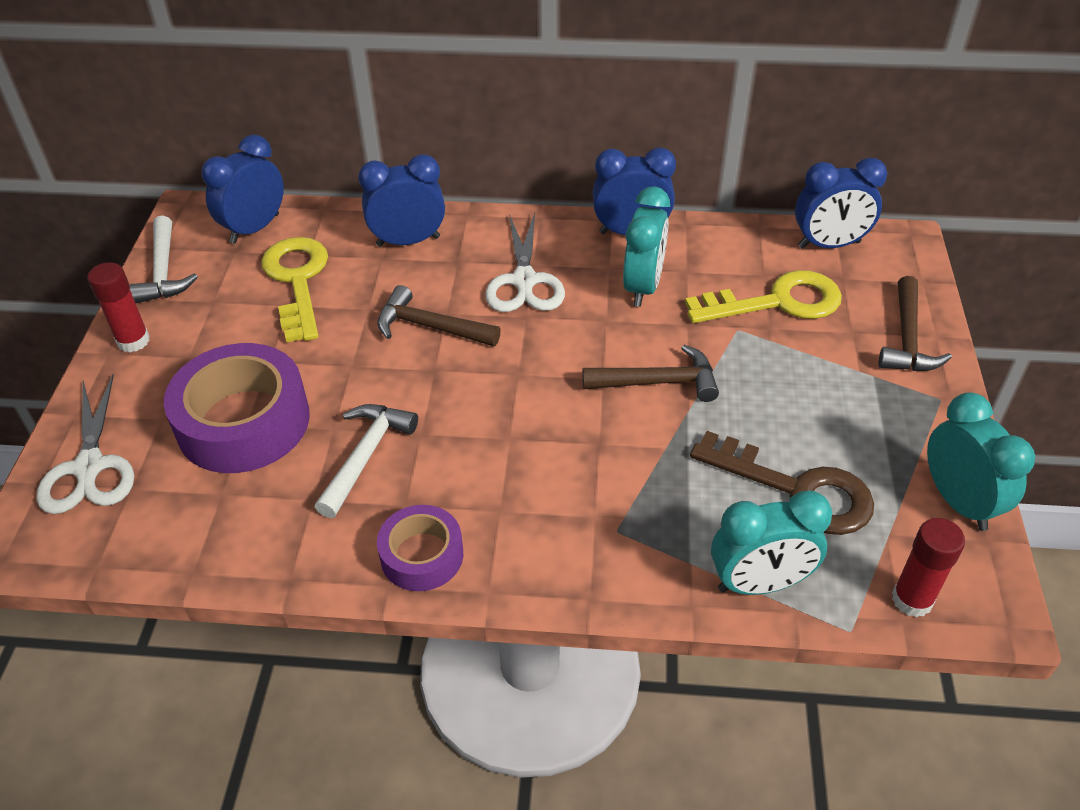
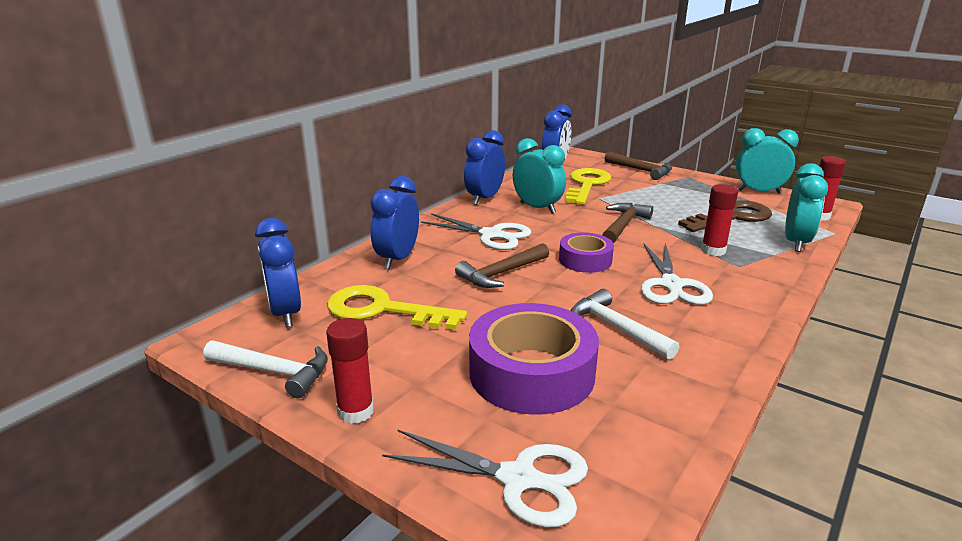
camera: 60 degrees left, 20 degrees down
(422, 555) = (730, 330): purple tape -> purple tape (585, 260)
(505, 475) = (671, 285): none -> white scissors
(647, 493) = (713, 250): none -> red glue stick

